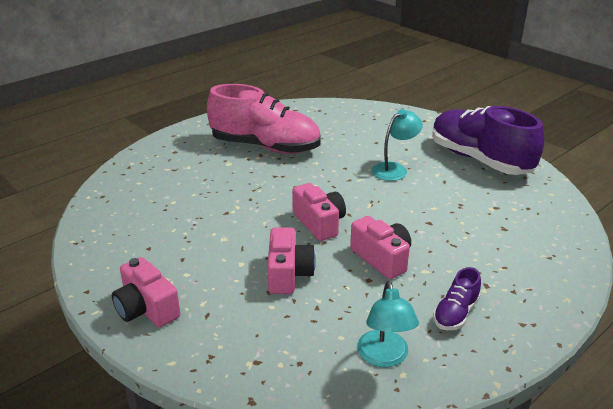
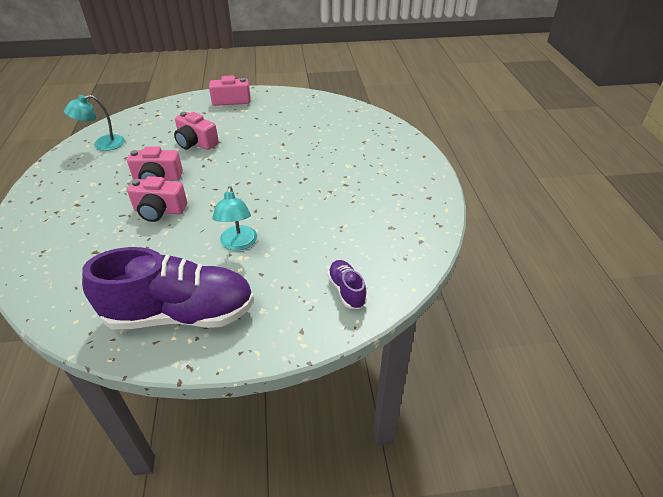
camera: 125 degrees right, 10 degrees up
(265, 147) = (356, 191): pink shoe -> none
(319, 223) = (223, 172): pink camera -> pink camera (159, 210)
(384, 357) = (102, 145): turquoise lamp -> turquoise lamp turned 60 degrees counterclockwise
(455, 313) = (83, 180): purple shoe -> purple shoe (346, 290)

